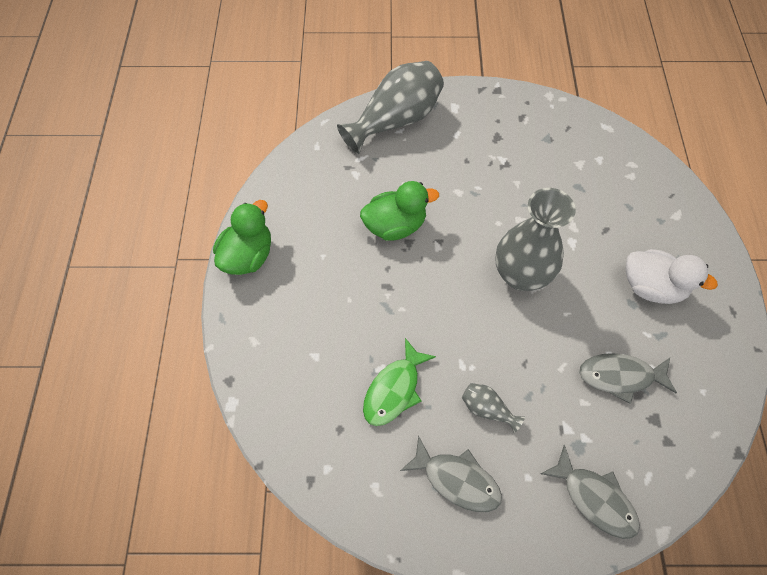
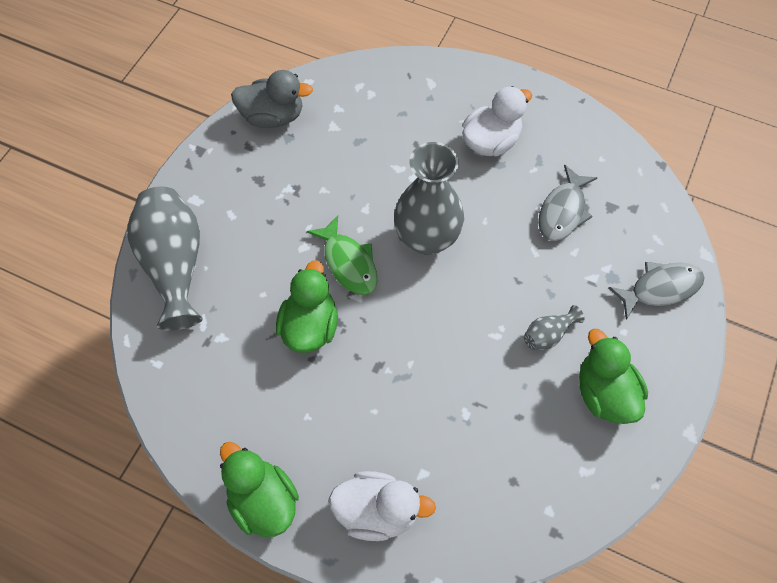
camera: 65 degrees left, 0 degrees up
(272, 335) = (377, 511): none -> white duck
(394, 389) = (494, 409): green fish -> green fish (348, 263)
(457, 479) = (604, 393): grey fish -> green duck
(559, 120) = (273, 117): none -> grey duck

